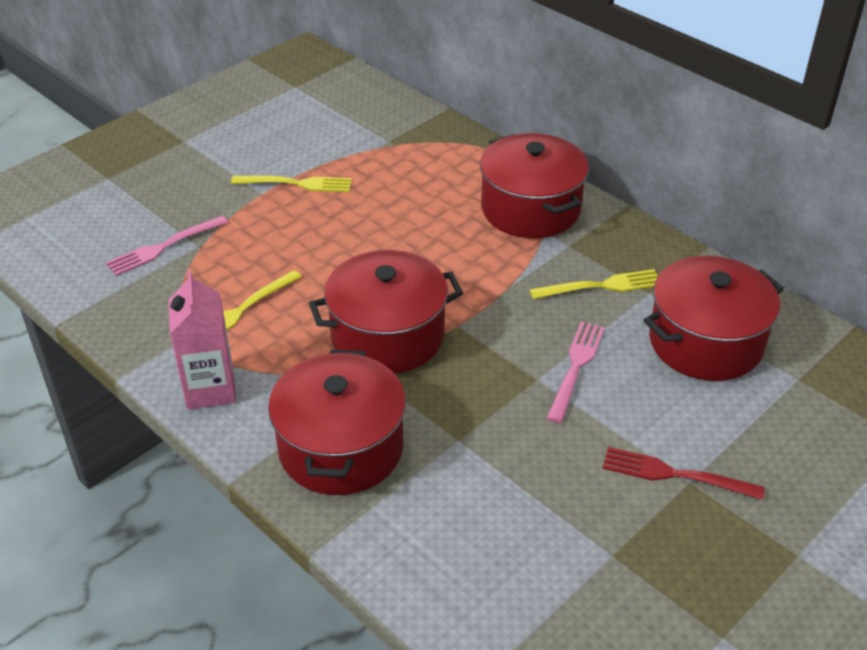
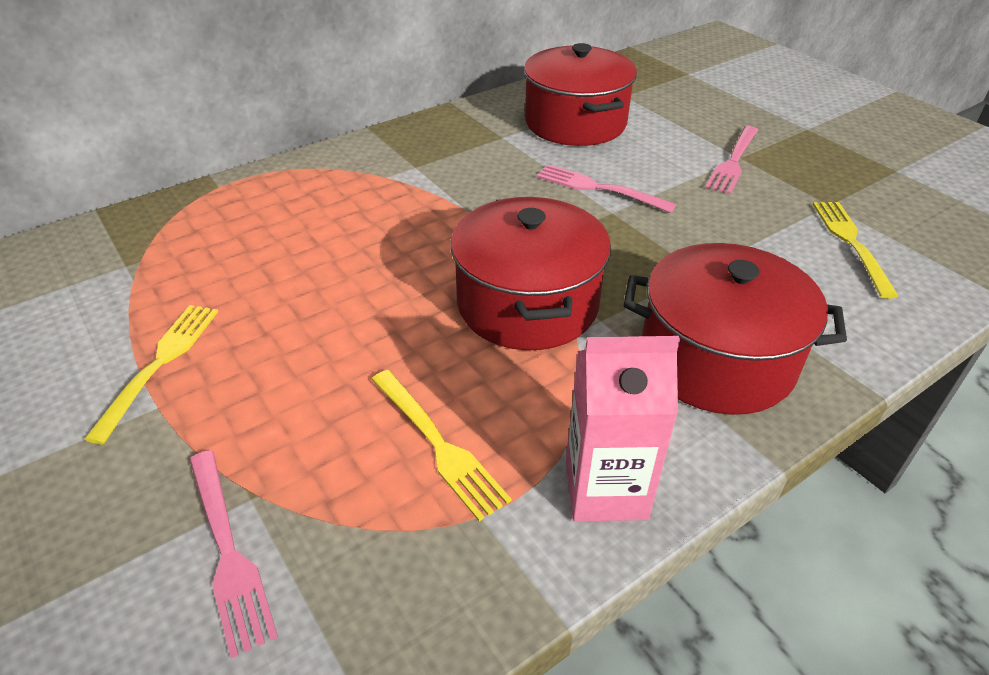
camera: 80 degrees left, 0 degrees up
(530, 209) = (342, 180): red pot -> none
(600, 286) = (485, 159): yellow fork -> yellow fork (851, 243)
(675, 475) = (733, 161): red fork -> pink fork

